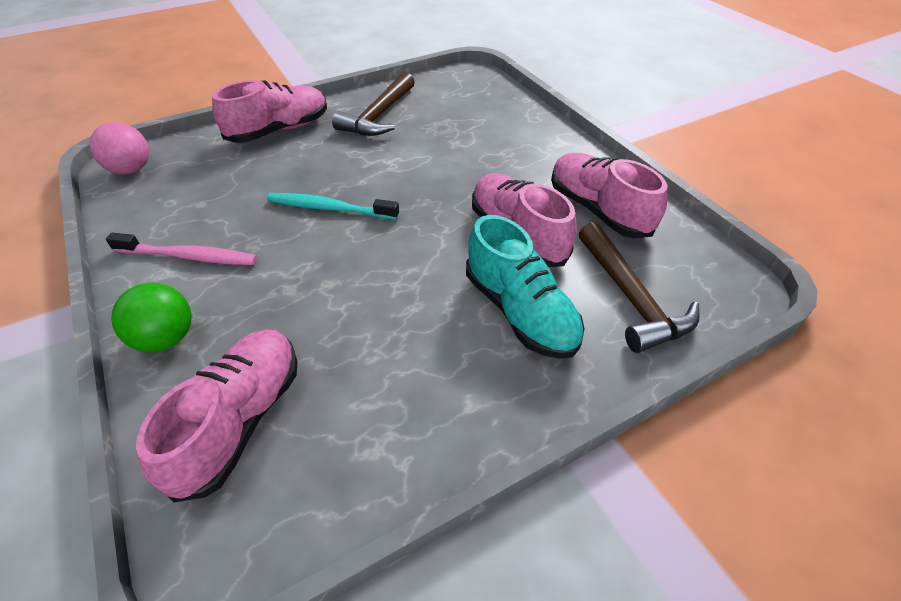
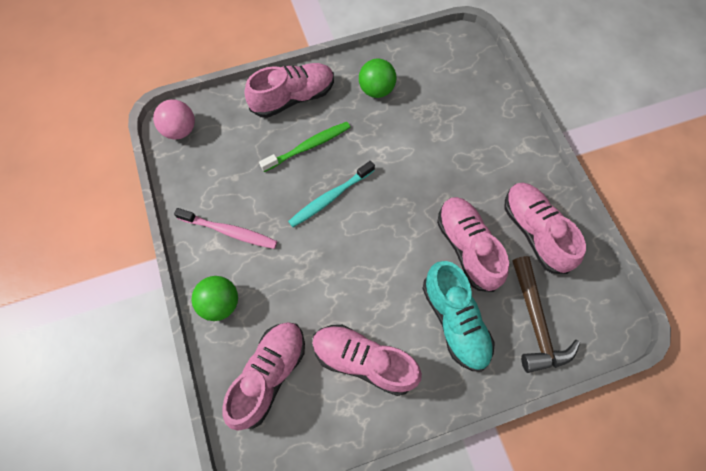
camera: 10 degrees right, 20 degrees up
(299, 167) = (308, 146): none -> green toothbrush
(329, 208) = (330, 198): turquoise toothbrush -> turquoise toothbrush turned 60 degrees counterclockwise
(379, 115) = (376, 90): brown hammer -> green ball
(393, 378) = (363, 361): none -> pink shoe

